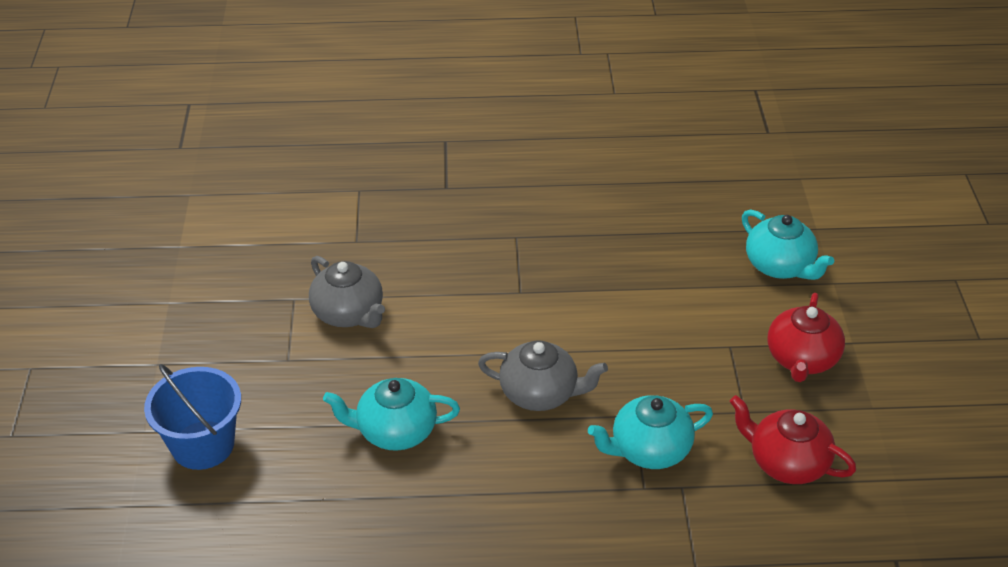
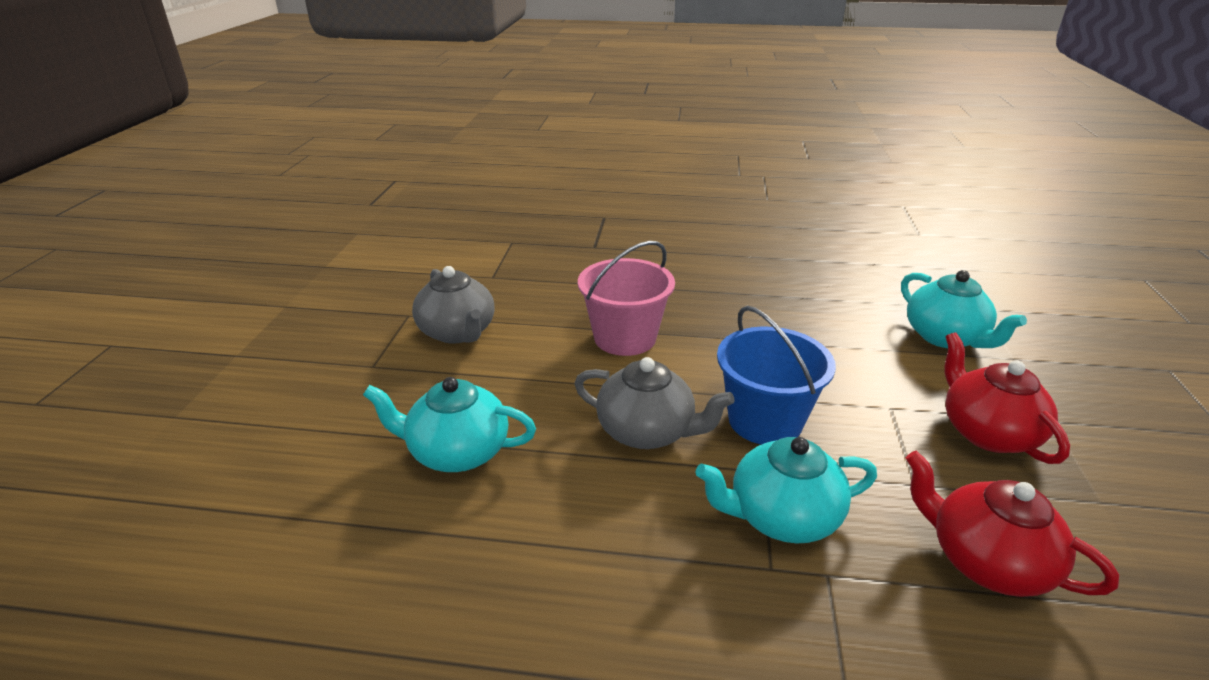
camera: 10 degrees right, 10 degrees down
(203, 445) = (227, 439): blue bucket -> blue bucket (765, 421)
(502, 301) = (625, 338): none -> pink bucket
(801, 359) = (987, 432): red teapot -> red teapot turned 135 degrees clockwise

